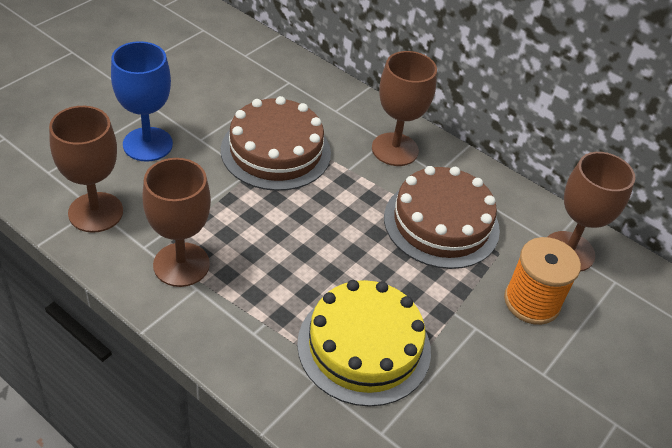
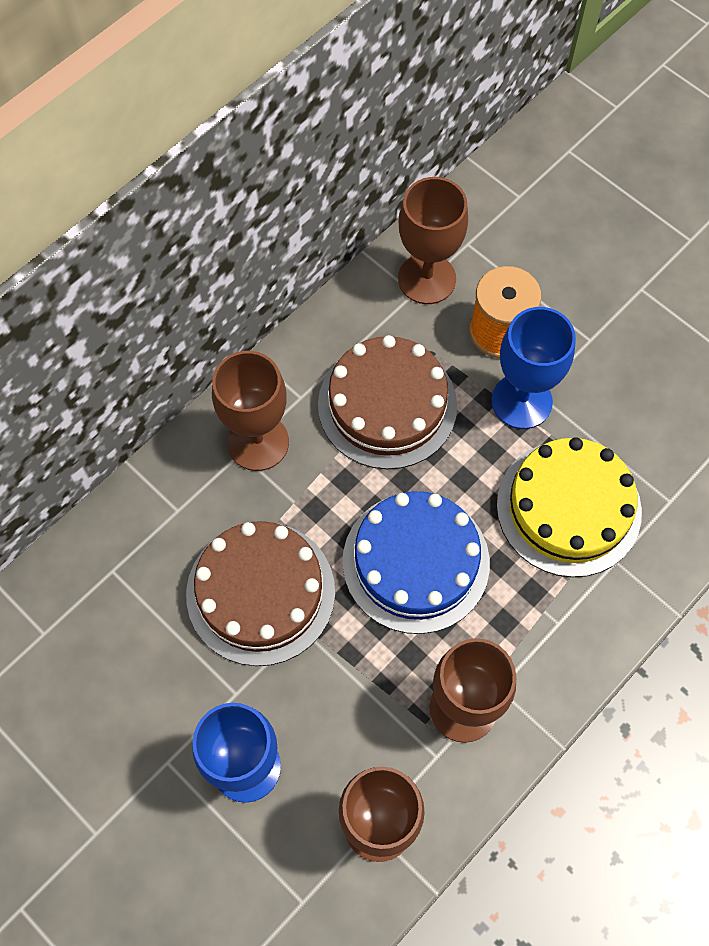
camera: 80 degrees left, 20 degrees up
(305, 238) = (416, 562): none -> blue cake
(464, 315) = (521, 401): none -> blue goblet

